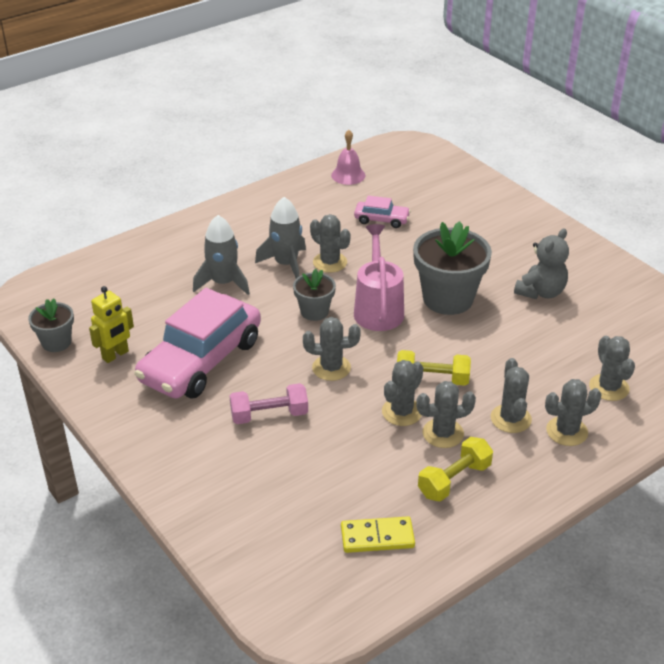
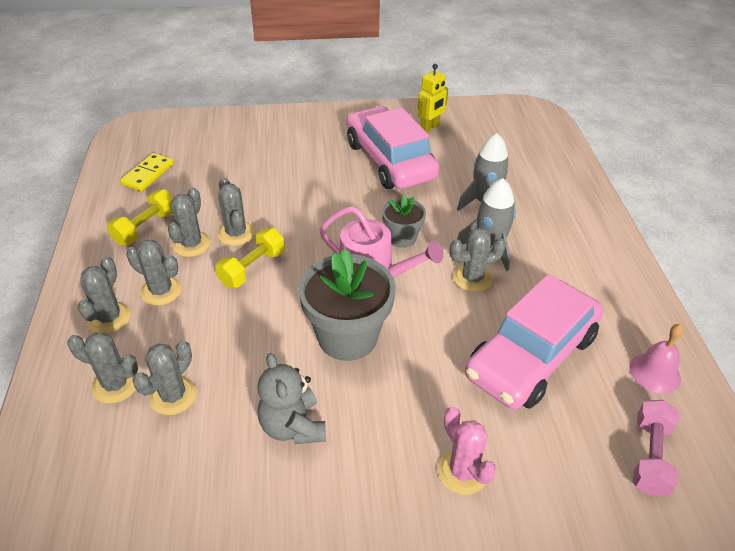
camera: 120 degrees right, 5 degrees up
(56, 342) = (465, 109): grey flower pot -> none
(115, 355) = (429, 128): yellow robot -> yellow robot turned 120 degrees counterclockwise
(269, 415) = (301, 171): pink dumbbell -> pink dumbbell (650, 456)
(331, 368) = (321, 218): grey cactus -> grey cactus (173, 396)
(381, 220) = (531, 356): pink car -> pink car, size x2.22
(454, 480) = (146, 228): yellow dumbbell -> yellow dumbbell turned 45 degrees clockwise
(495, 222) = (462, 472): none -> pink cactus

